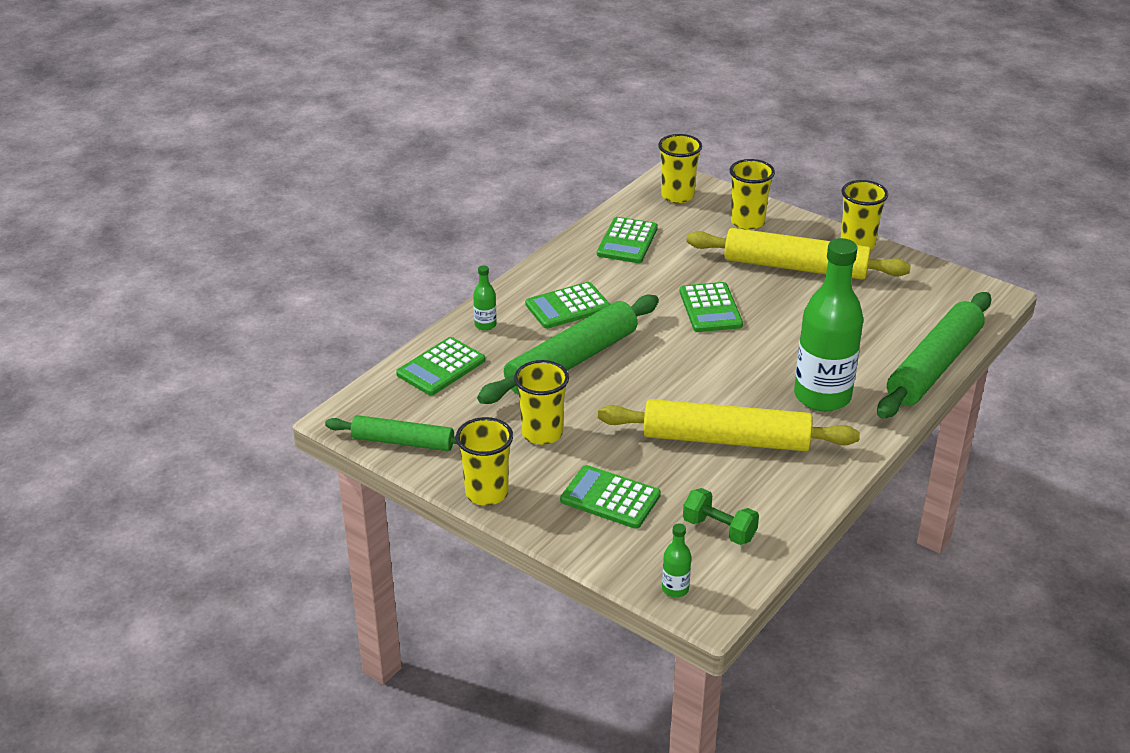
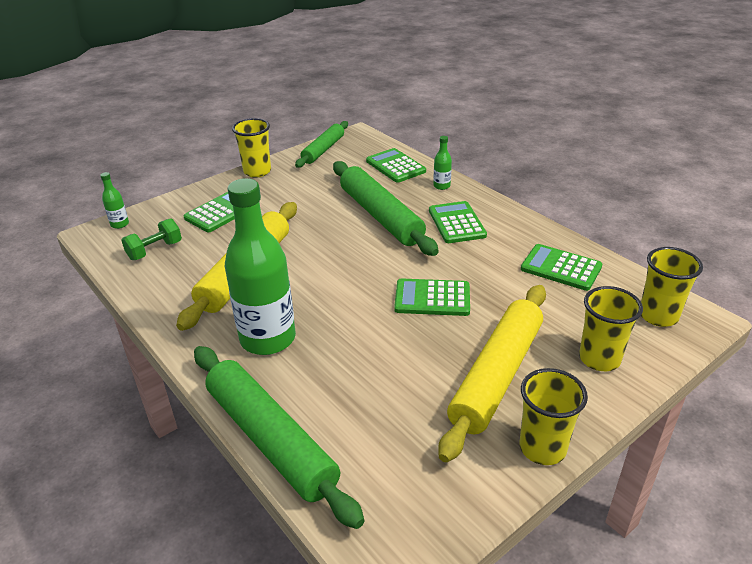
camera: 105 degrees right, 0 degrees up
(542, 433) = (302, 195): yellow cup -> none

